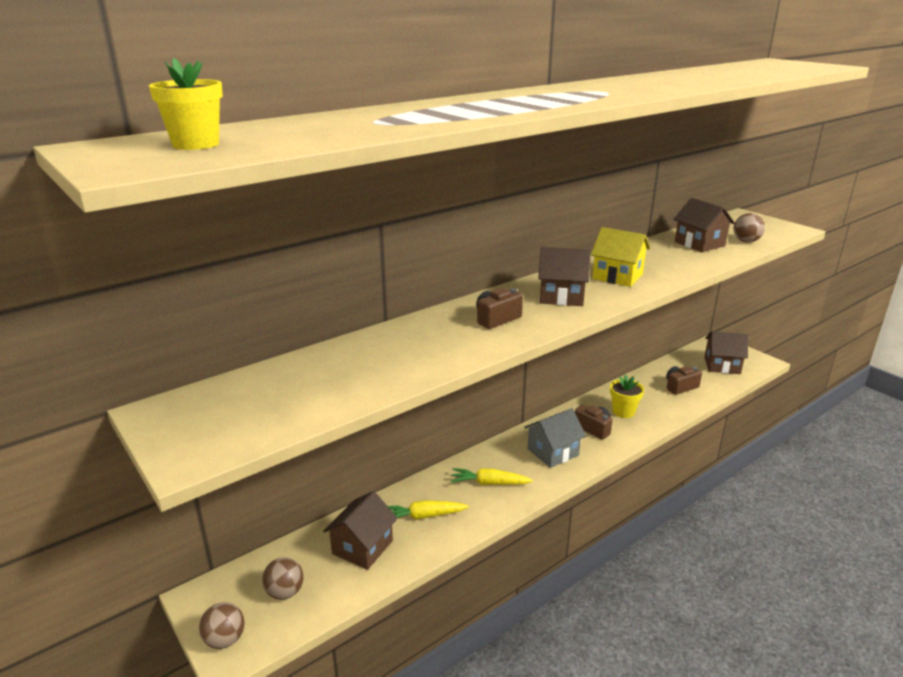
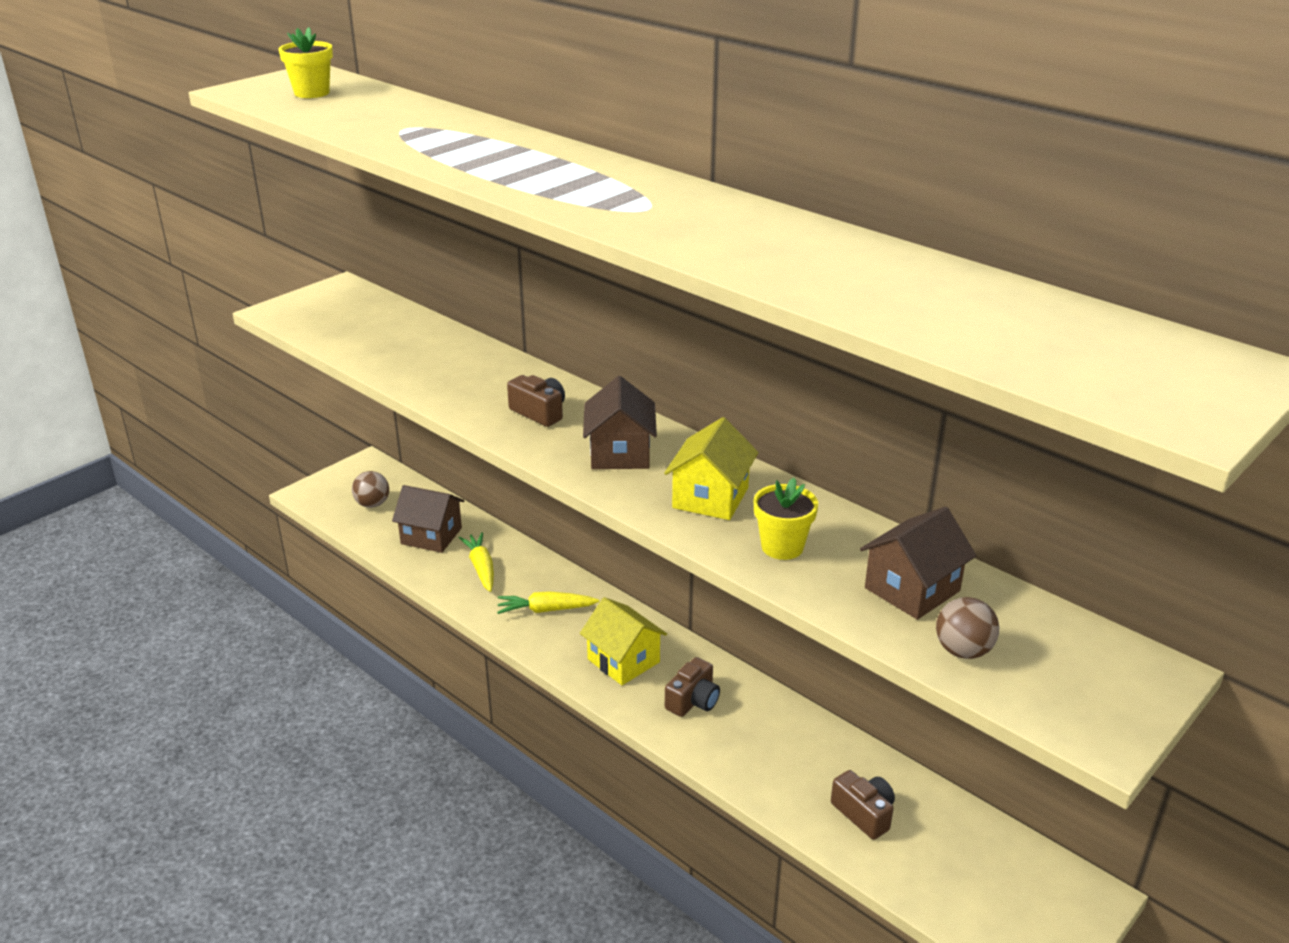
camera: 80 degrees right, 5 degrees up
(225, 639) = (322, 487): brown ball -> none
(489, 483) = (546, 610): yellow carrot -> yellow carrot turned 90 degrees counterclockwise
(553, 452) = (623, 661): grey house -> yellow house
(623, 411) = (752, 735): yellow flower pot -> yellow flower pot (782, 547)
(722, 365) = (983, 889): brown house -> none

